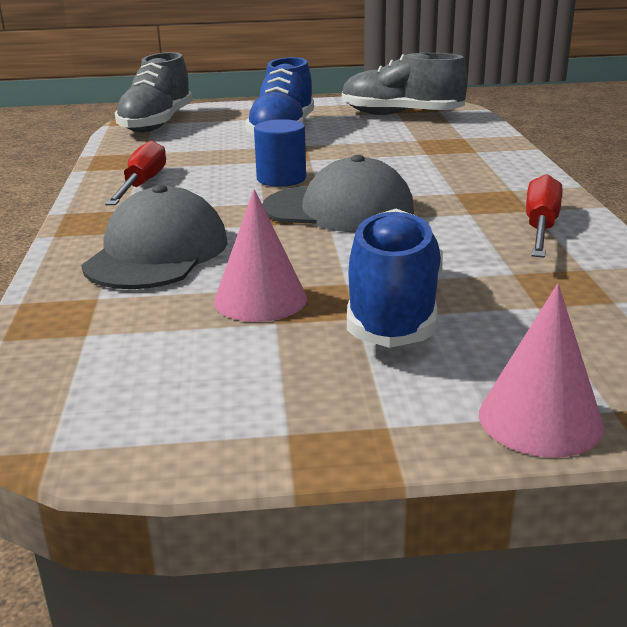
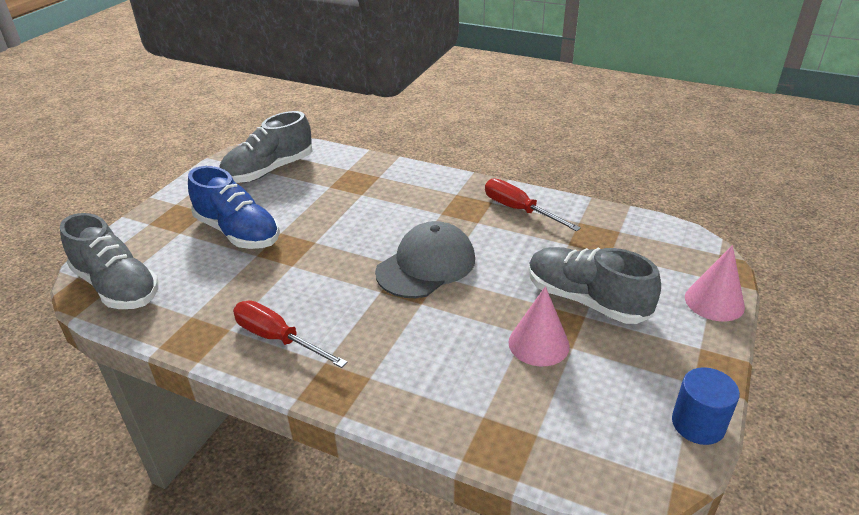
camera: 60 degrees left, 10 degrees up
(157, 253) = (429, 368): grey cap -> none
(281, 179) = (342, 268): blue cylinder -> blue cylinder (698, 424)
(394, 310) = (586, 300): blue shoe -> grey shoe

